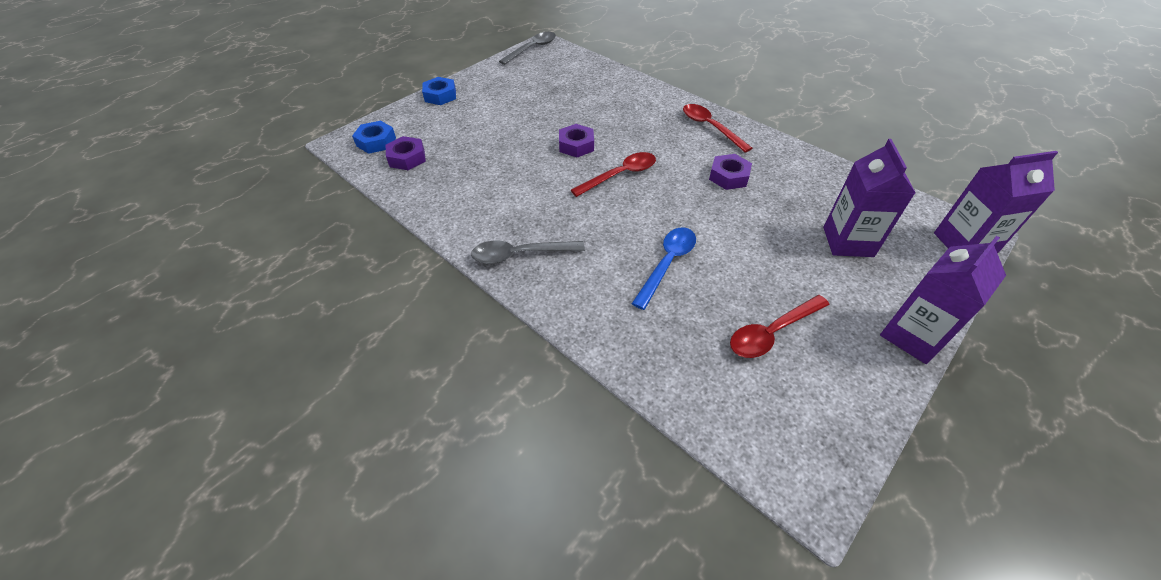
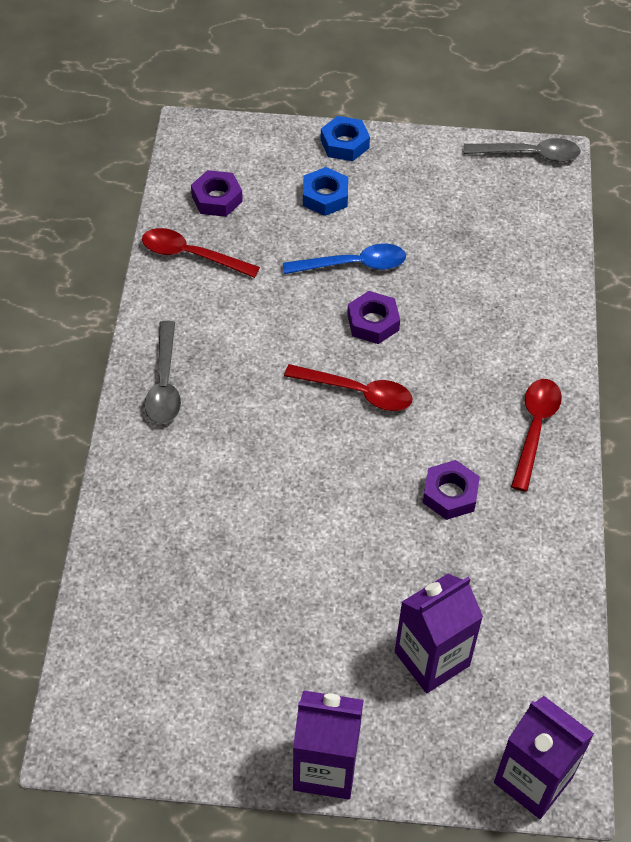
camera: 50 degrees right, 5 degrees up
(376, 142) = (217, 155): blue nut -> blue nut (325, 196)
(520, 254) = (164, 384): grey spoon -> grey spoon turned 135 degrees counterclockwise
(667, 263) = (254, 509): blue spoon -> blue spoon (354, 265)
(771, 332) = (230, 641): red spoon -> red spoon (191, 255)

